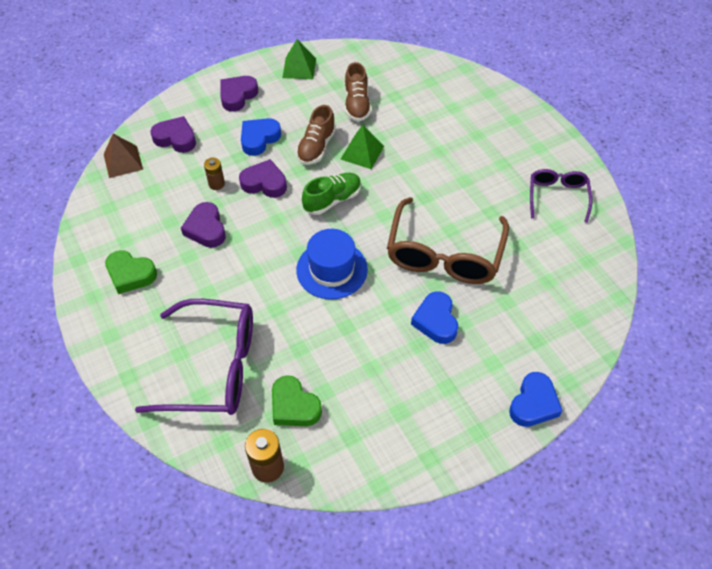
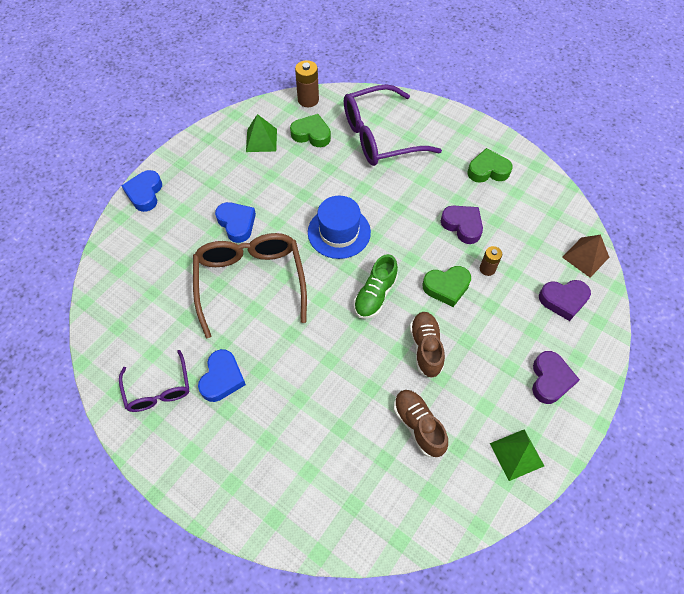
camera: 155 degrees right, 5 degrees up
(259, 139) = (487, 334): blue heart -> blue heart (222, 378)
(264, 183) = (446, 287): purple heart -> green heart
(362, 152) = (377, 361): green pyramid -> green pyramid (261, 140)

